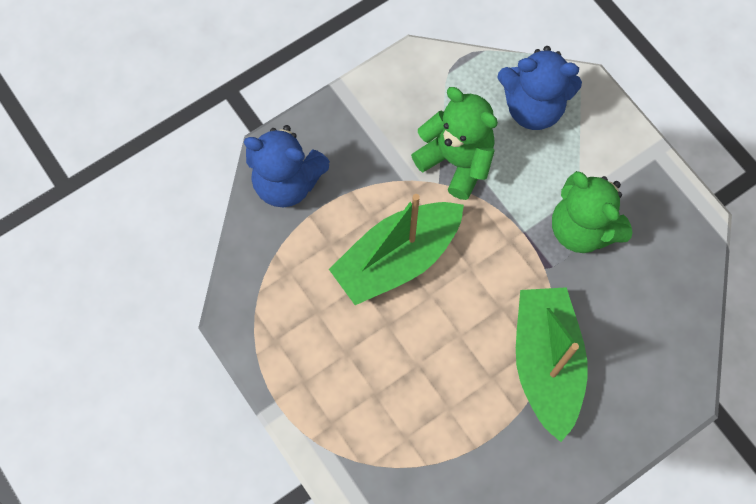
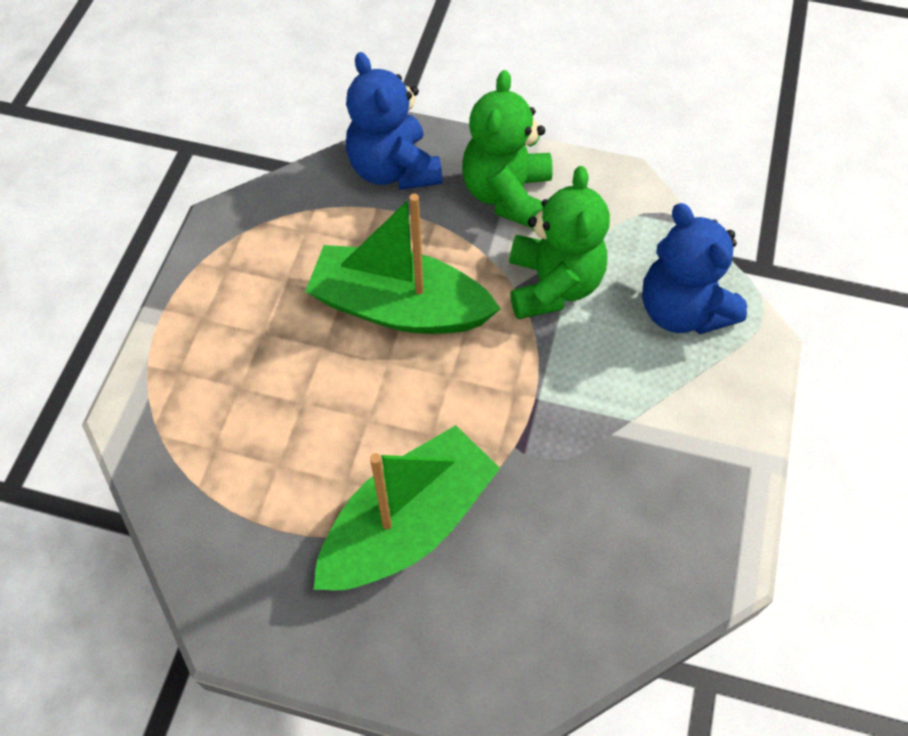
camera: 50 degrees right, 10 degrees down
(582, 228) = (595, 451): green teddy bear -> green teddy bear (507, 194)

